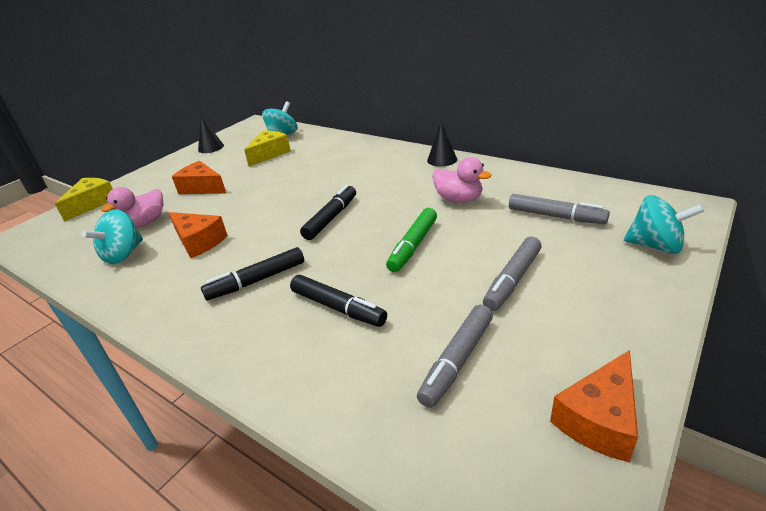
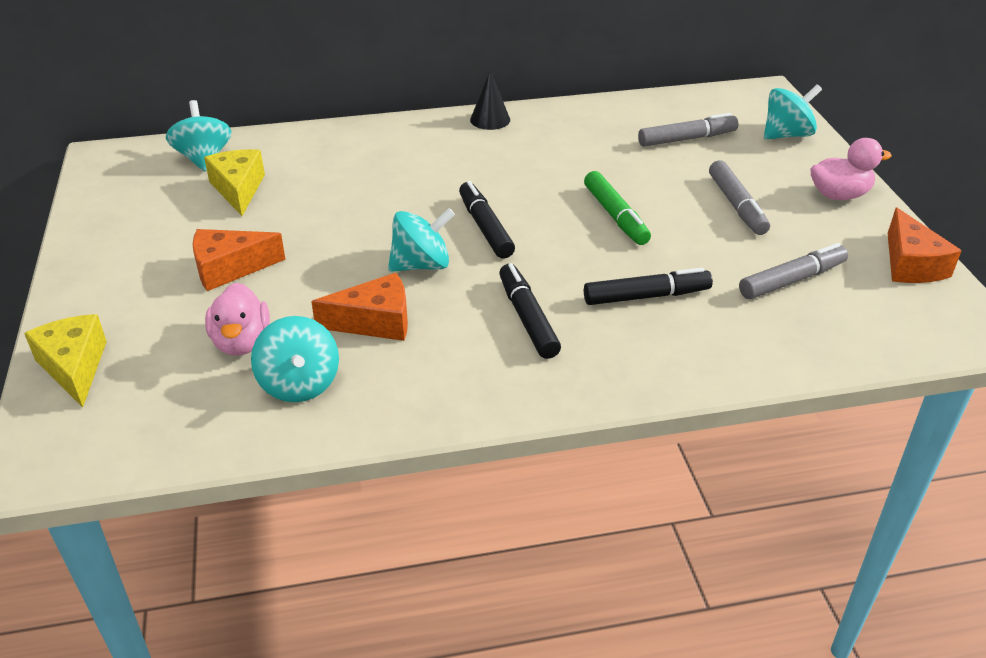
camera: 50 degrees left, 5 degrees up
(211, 147) = (107, 215): black cone -> none
(256, 281) = (527, 318): black marker -> black marker turned 150 degrees clockwise
(268, 223) = (421, 265): none -> turquoise spinning top
(457, 361) = (792, 280): grey marker -> grey marker turned 105 degrees counterclockwise
(459, 199) = (580, 155): pink duck -> pink duck (839, 195)

